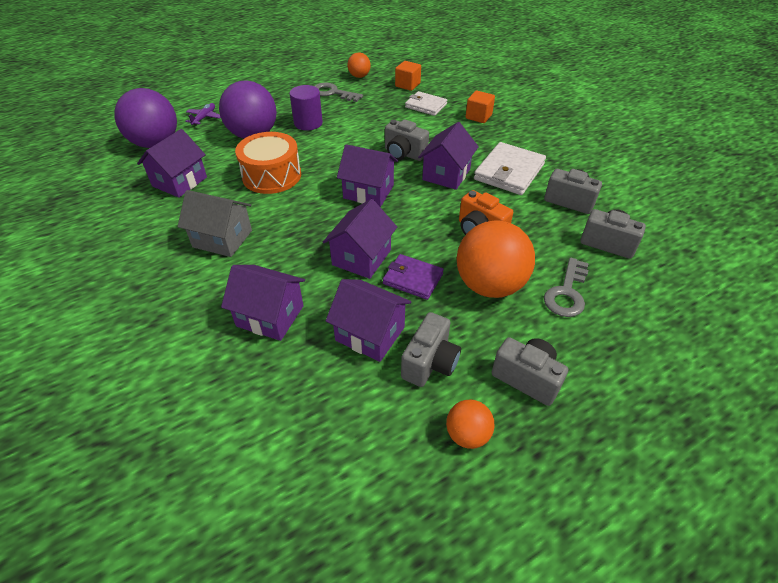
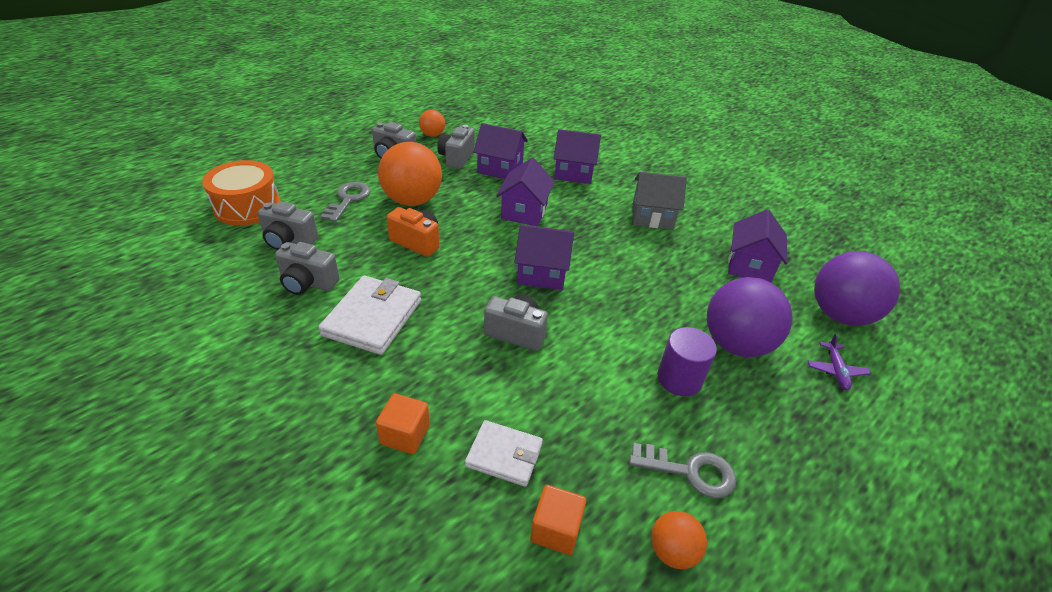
camera: 165 degrees right, 5 degrees down
(271, 176) = (660, 282): orange drum -> orange drum (247, 206)
(413, 279) = (476, 200): purple wallet -> none
(446, 174) = (455, 305): purple house -> none

